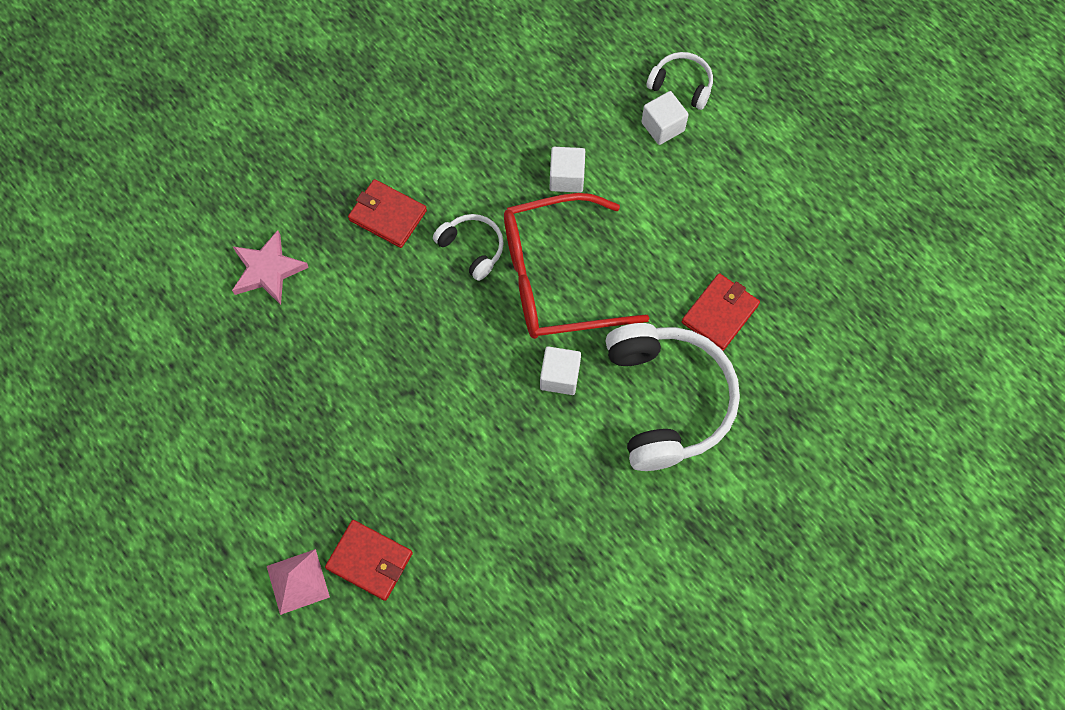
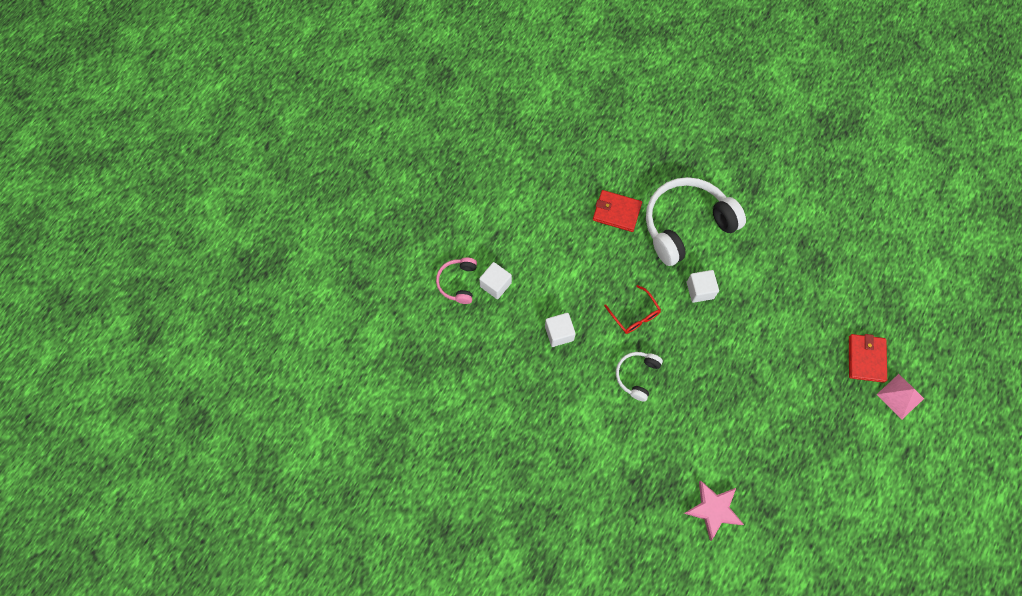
camera: 110 degrees left, 0 degrees up
(387, 215) = (636, 442): red wallet -> none
(556, 278) = (635, 315): red glasses -> red glasses, size x0.46
(681, 85) = (458, 282): white headphones -> pink headphones

